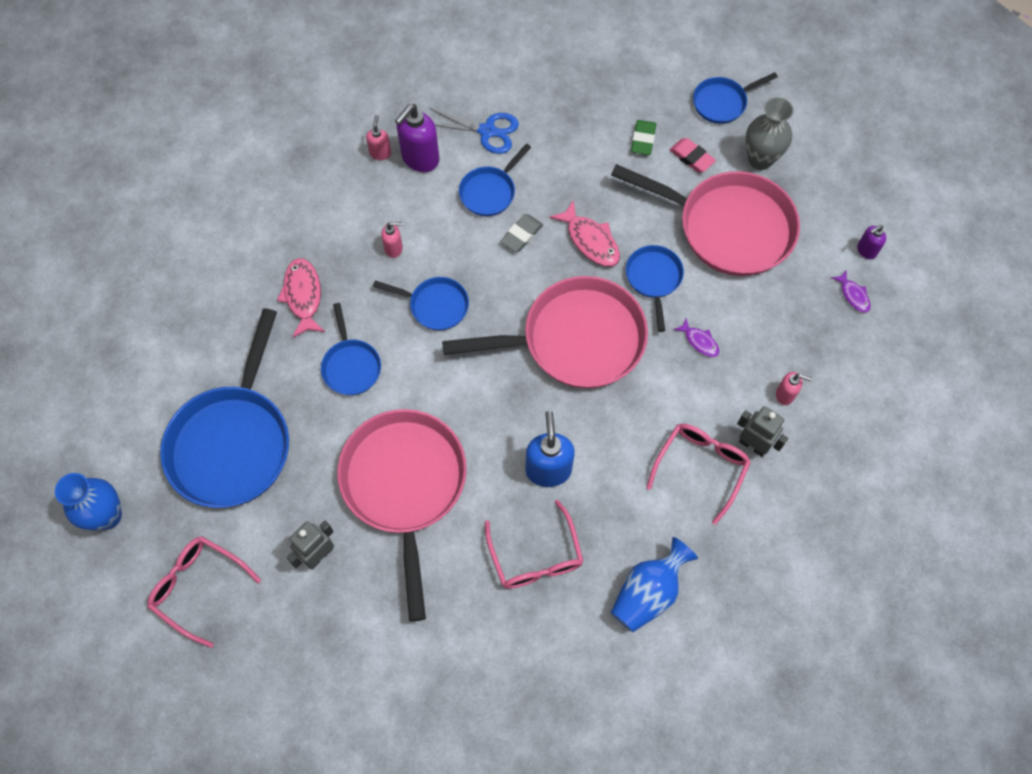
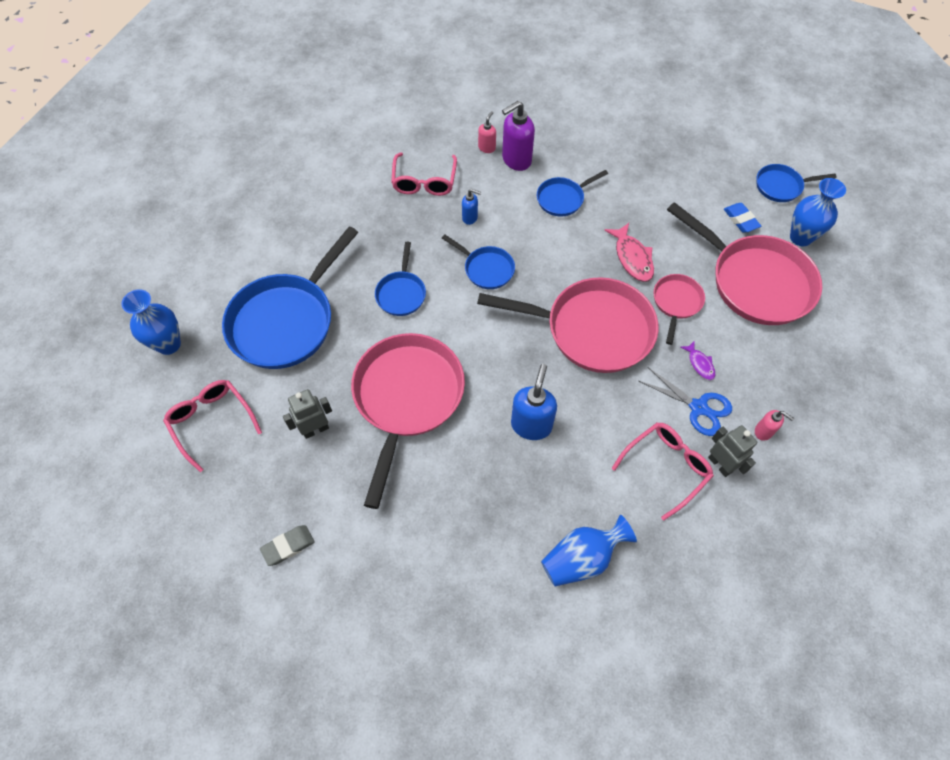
camera: 20 degrees right, 5 degrees down
(303, 296) = (385, 231): pink fish -> none
(394, 248) = (470, 218): pink soap dispenser -> blue soap dispenser
(487, 131) = (577, 155): blue scissors -> blue scissors (698, 408)
(521, 235) = (576, 237): grey eraser -> grey eraser (288, 546)
(535, 556) = (494, 492): pink glasses -> pink glasses (424, 181)
(643, 139) = (703, 195): green eraser -> none
(654, 279) = (676, 303): blue pan -> pink pan
(691, 157) = (740, 220): pink eraser -> blue eraser
(760, 159) = (800, 237): grey vase -> blue vase
(853, 295) = (852, 369): purple fish -> none
(866, 250) = (875, 336): purple soap dispenser -> none

